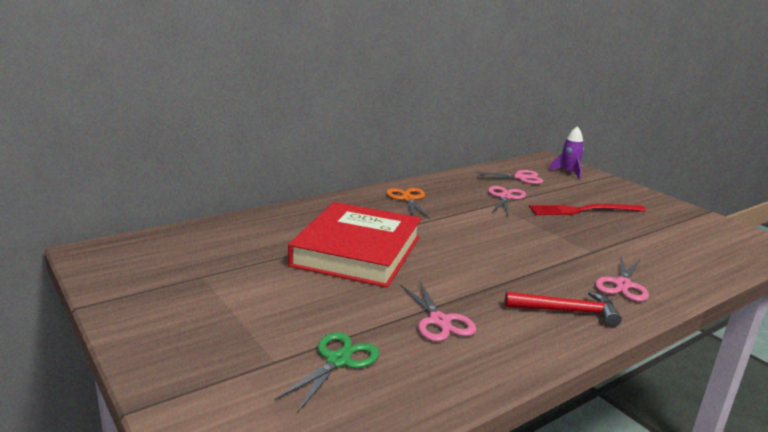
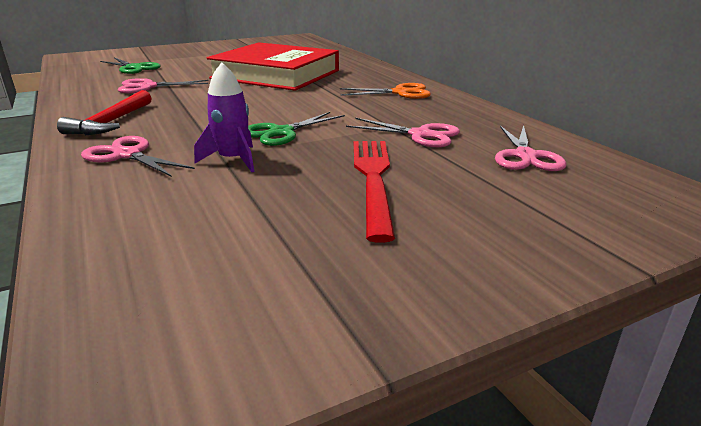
camera: 100 degrees right, 5 degrees up
(533, 236) = (281, 132): none -> green scissors
(568, 173) = (602, 207): purple rocket -> purple rocket (233, 160)

